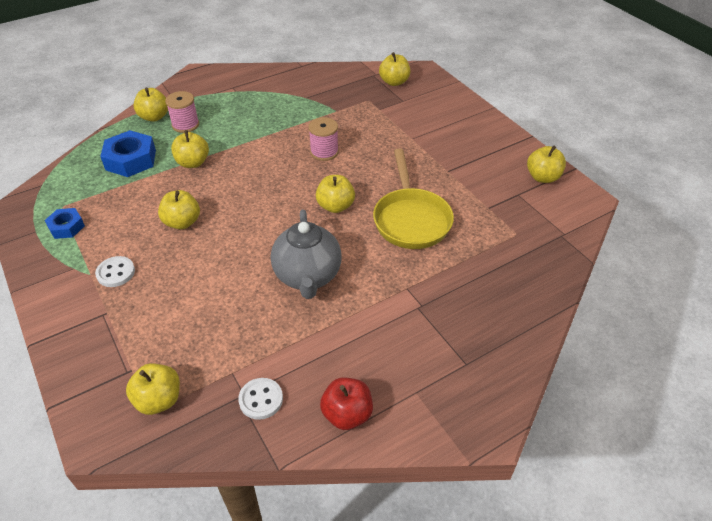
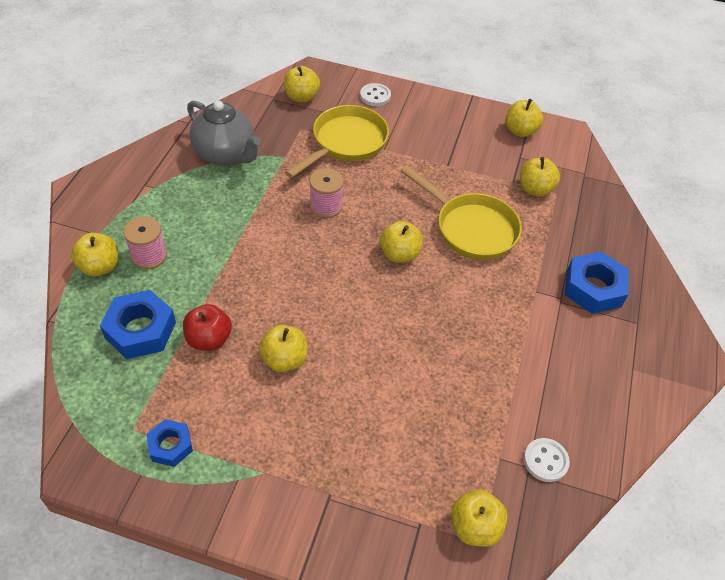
camera: 45 degrees left, 5 degrees up
(116, 273) = (287, 452): white button -> white button (375, 96)
(193, 163) = (213, 292): yellow apple -> yellow apple (535, 189)
(307, 276) = (454, 333): grey teapot -> grey teapot (225, 154)
(347, 414) = (612, 422): red apple -> red apple (209, 339)
(388, 122) = (345, 143): none -> yellow pan
(459, 316) = (593, 288): none -> blue nut

